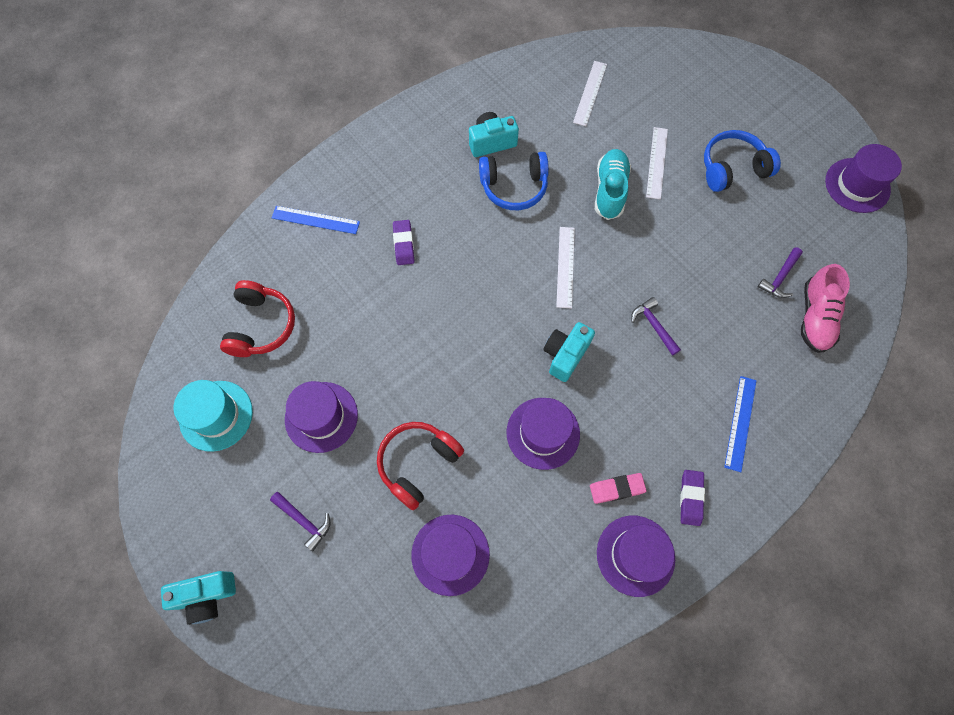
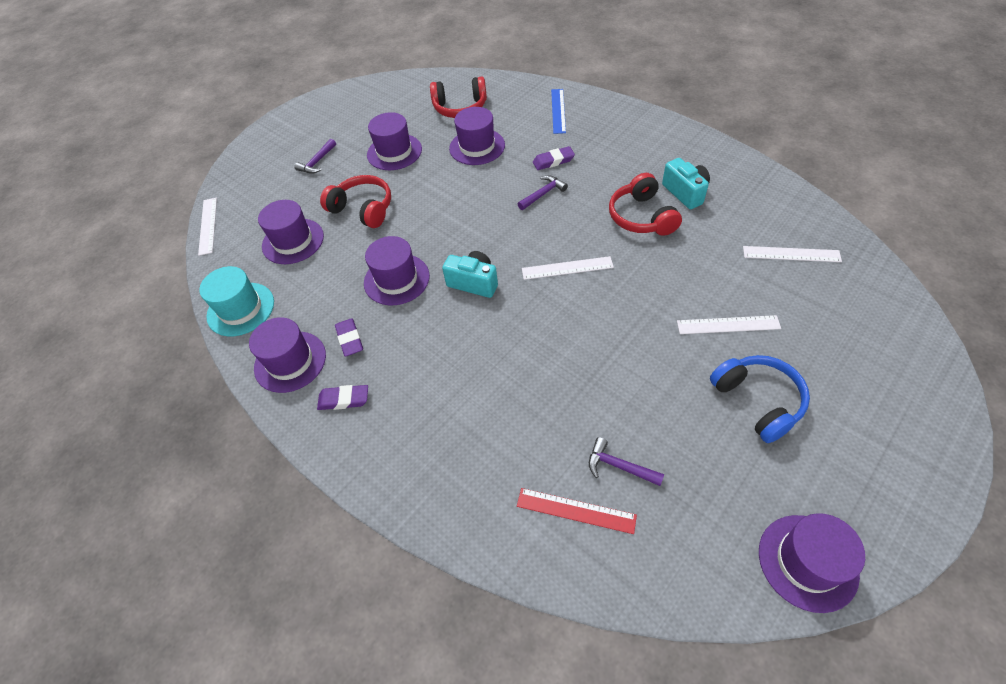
camera: 85 degrees right, 15 degrees down
(207, 596) = (268, 133): turquoise camera -> none
(216, 415) = (389, 105): turquoise hat -> turquoise hat (240, 309)
(348, 318) = (477, 147): none -> purple hat
(386, 678) = (208, 225): none -> white ruler
(514, 187) = (641, 217): blue headphones -> red headphones
(610, 191) = (671, 289): turquoise shoe -> none
(616, 489) = (350, 339): pink eraser -> purple eraser
(653, 325) = (522, 347): purple hammer -> purple hammer (543, 194)
(740, 423) = (427, 437): blue ruler -> none
(815, 317) = (576, 510): pink shoe -> red ruler

